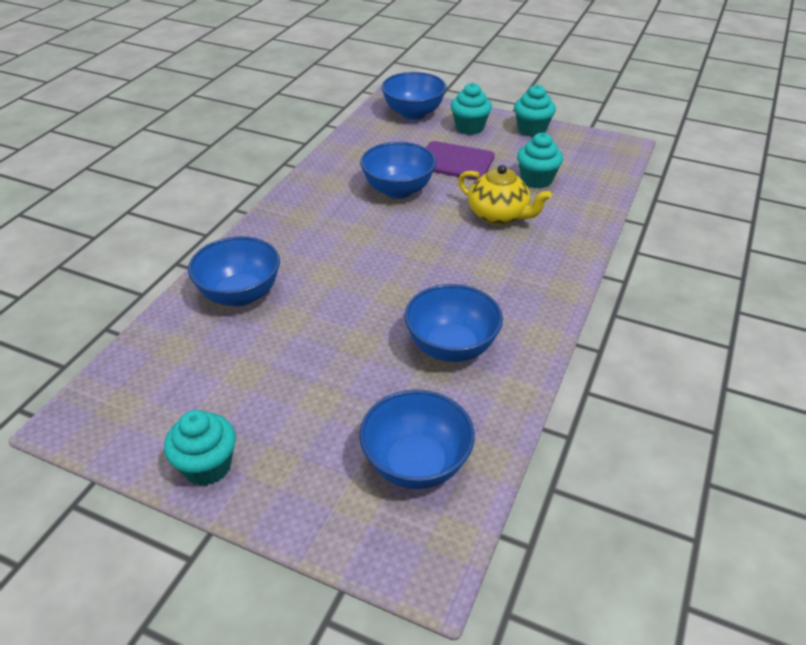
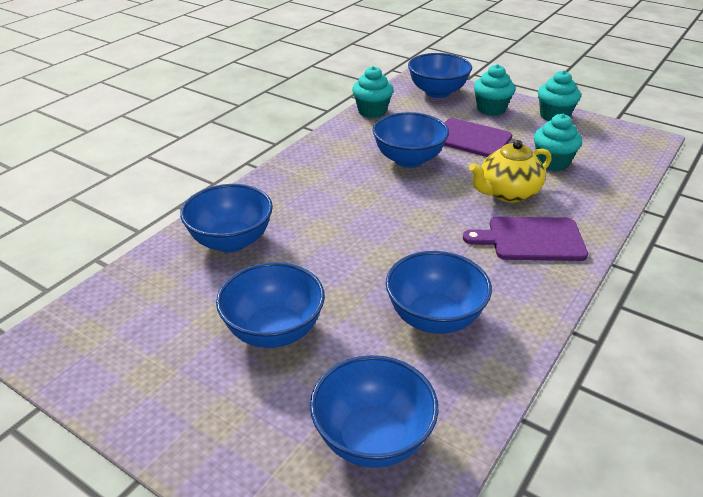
camera: 10 degrees right, 5 degrees down
(207, 466) = (153, 408): turquoise cupcake -> turquoise cupcake (372, 111)
(304, 378) = (274, 331): none -> blue bowl
(499, 216) = (507, 193): yellow teapot -> yellow teapot turned 105 degrees clockwise
(527, 260) = (531, 239): none -> purple cutting board

